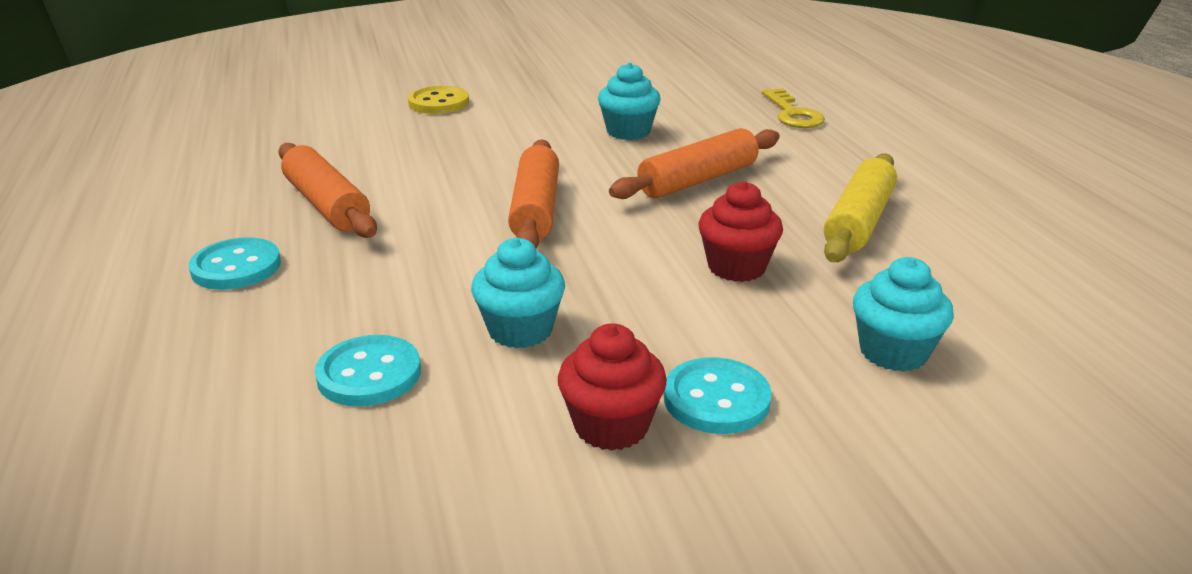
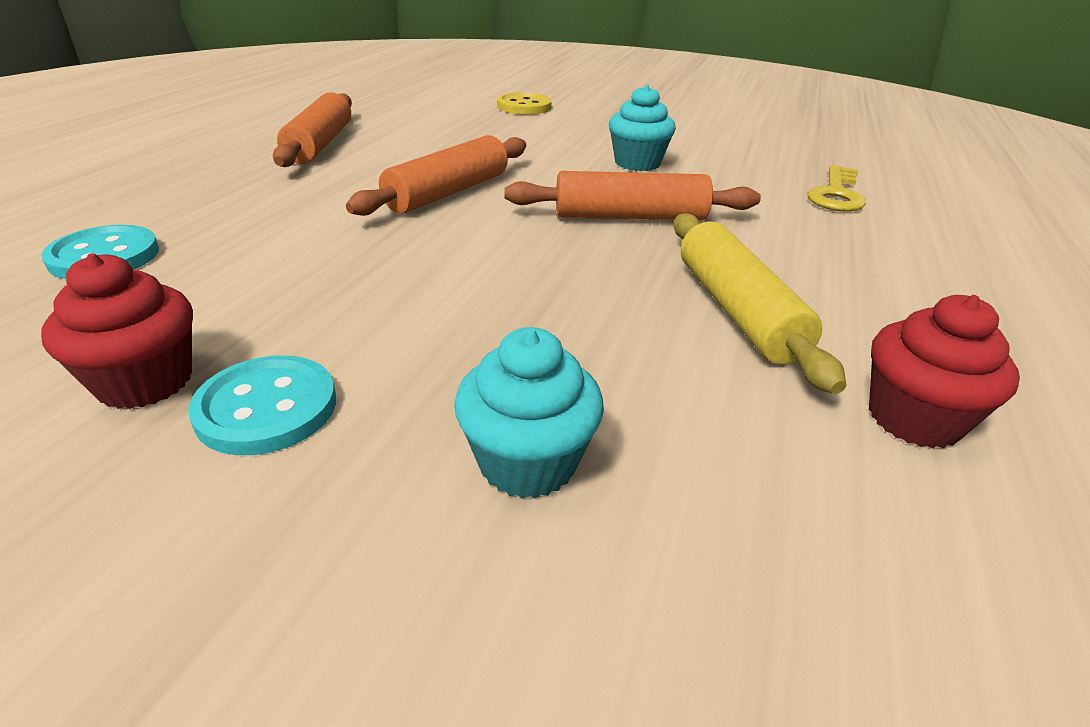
camera: 35 degrees right, 5 degrees up
(236, 267) = (192, 161): turquoise button -> none
(520, 330) = (253, 272): turquoise cupcake -> none
(736, 267) = (524, 300): red cupcake -> red cupcake (913, 419)
(858, 222) = (736, 311): yellow rolling pin -> yellow rolling pin turned 75 degrees counterclockwise

